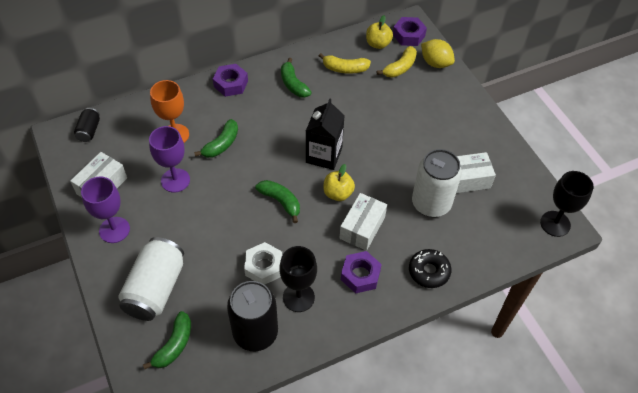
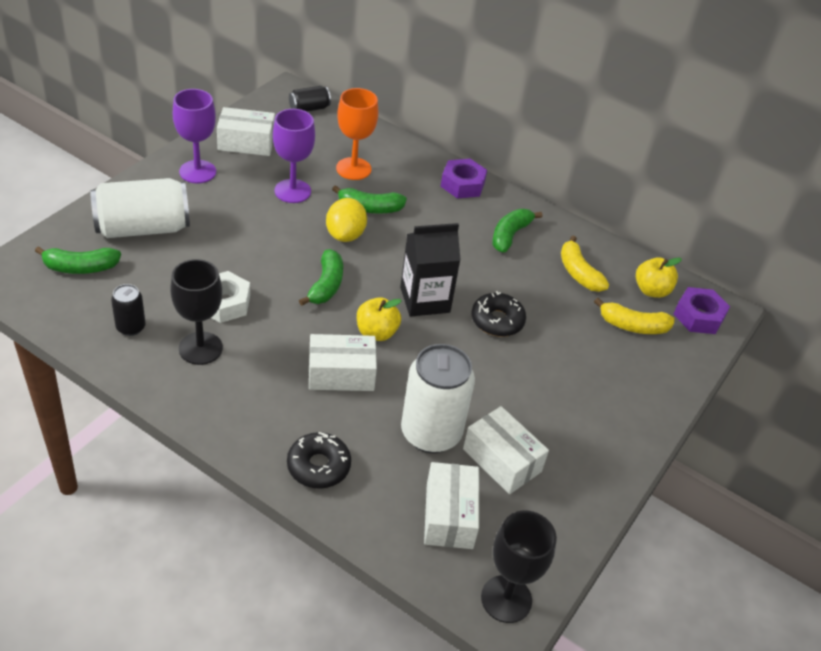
camera: 55 degrees right, 10 degrees down
(255, 333) = (131, 327): black can -> black can, size x0.49
(360, 275) = (268, 396): purple nut -> none
(361, 128) = (497, 321): none -> black donut
(435, 63) = (678, 361): yellow lemon -> yellow lemon (345, 235)
(492, 223) = (449, 516): none -> white box

